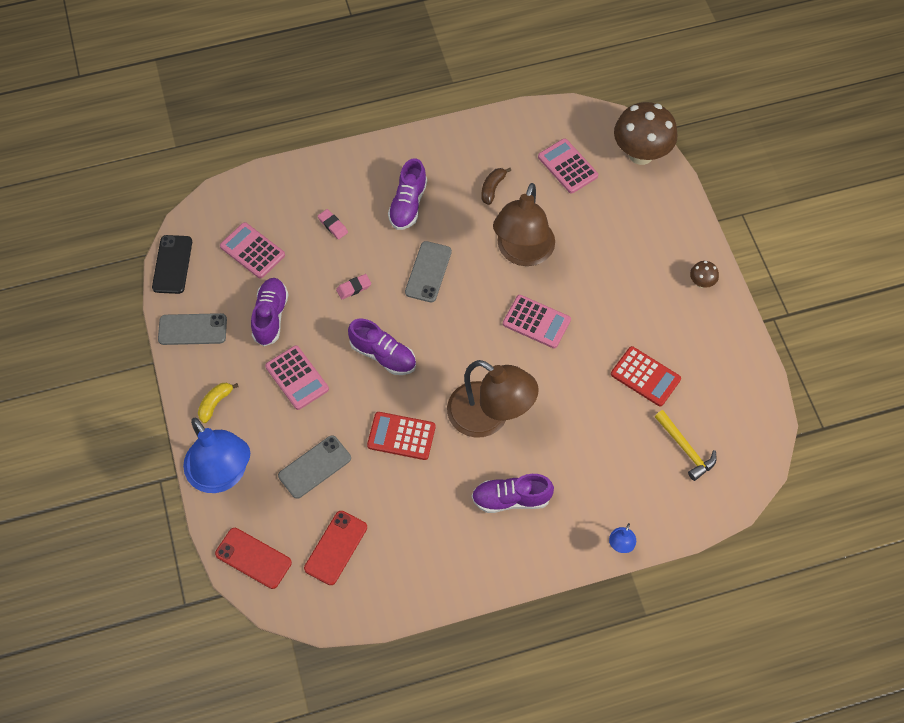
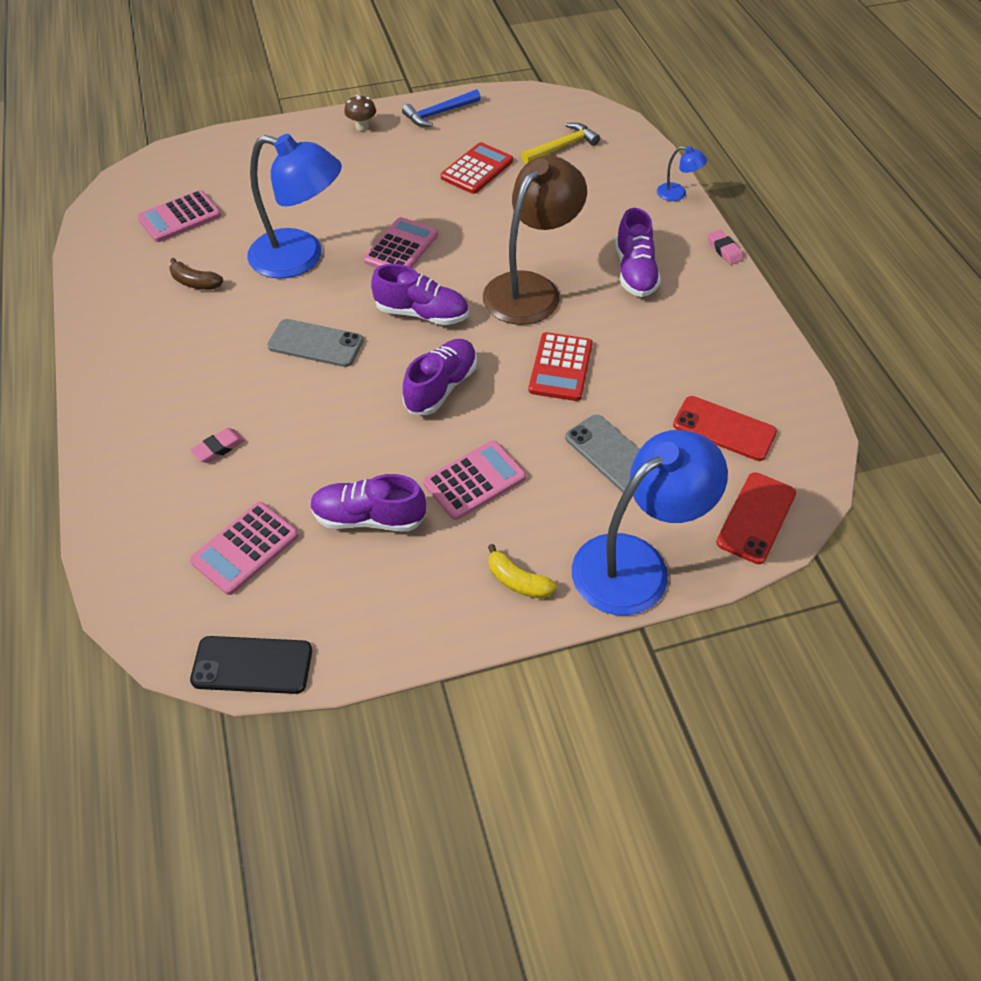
camera: 90 degrees left, 10 degrees down
(192, 329) = (384, 623): grey phone -> none
(354, 288) = (331, 421): pink eraser -> pink eraser (724, 250)
(408, 204) = (201, 365): purple shoe -> purple shoe (422, 313)
(522, 253) = (300, 258): brown lamp -> blue lamp
(641, 154) = (178, 160): brown mushroom -> none
(728, 344) = (439, 114): none -> blue hammer

